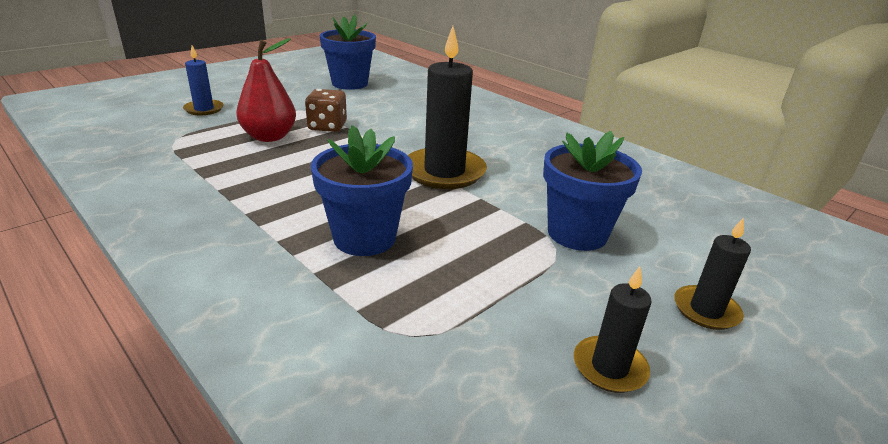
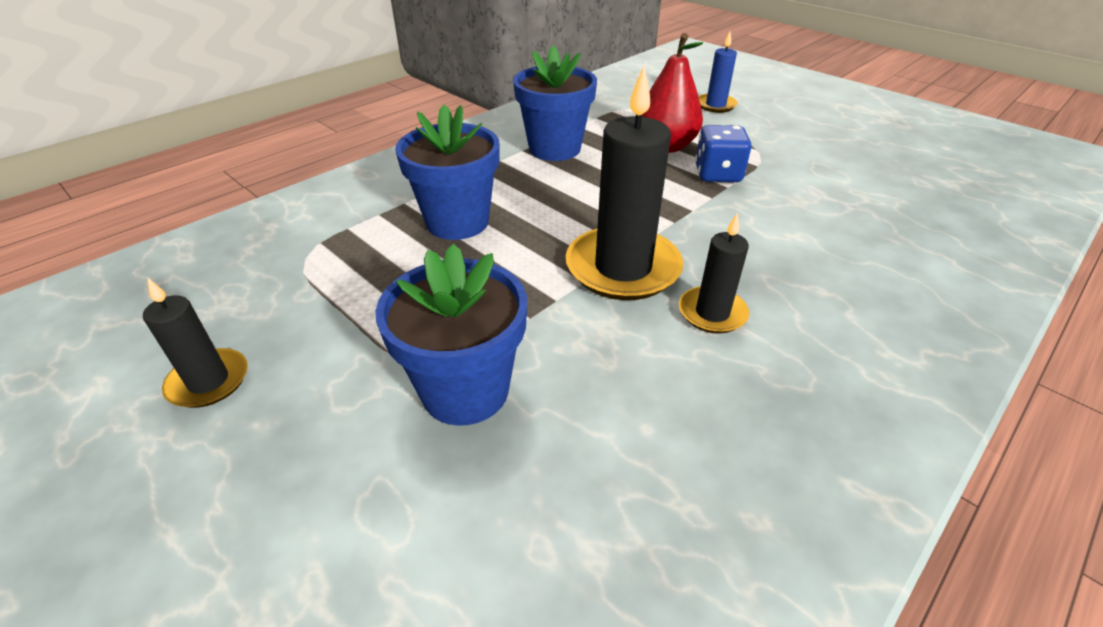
camera: 90 degrees right, 10 degrees up
(327, 127) = (717, 174): brown dice -> blue dice
(350, 83) = (894, 173): blue flower pot -> blue flower pot (554, 148)
(706, 310) = (258, 510): black candle -> black candle (712, 313)

